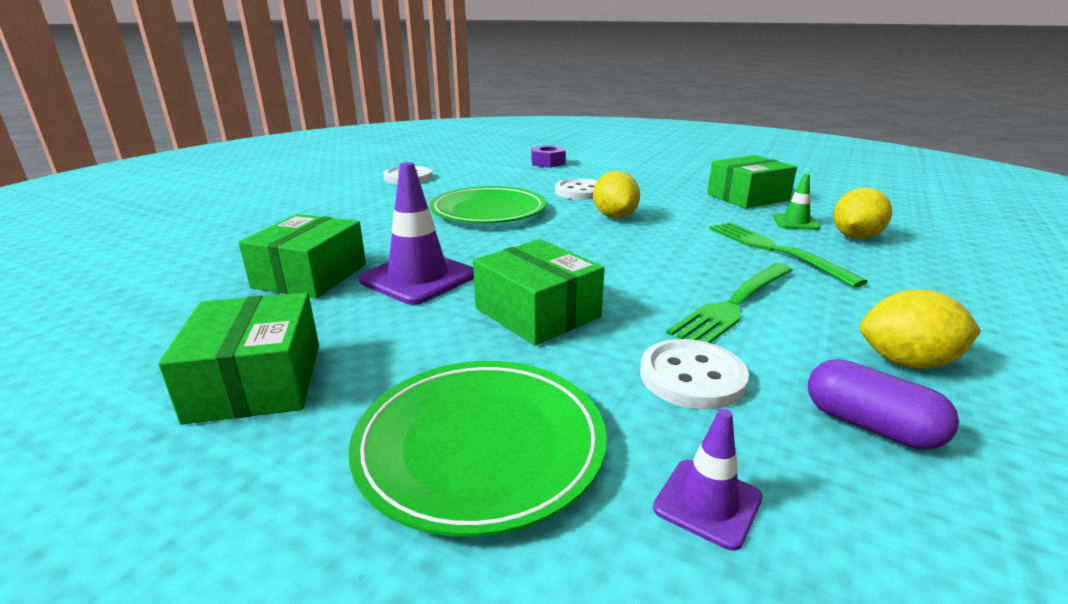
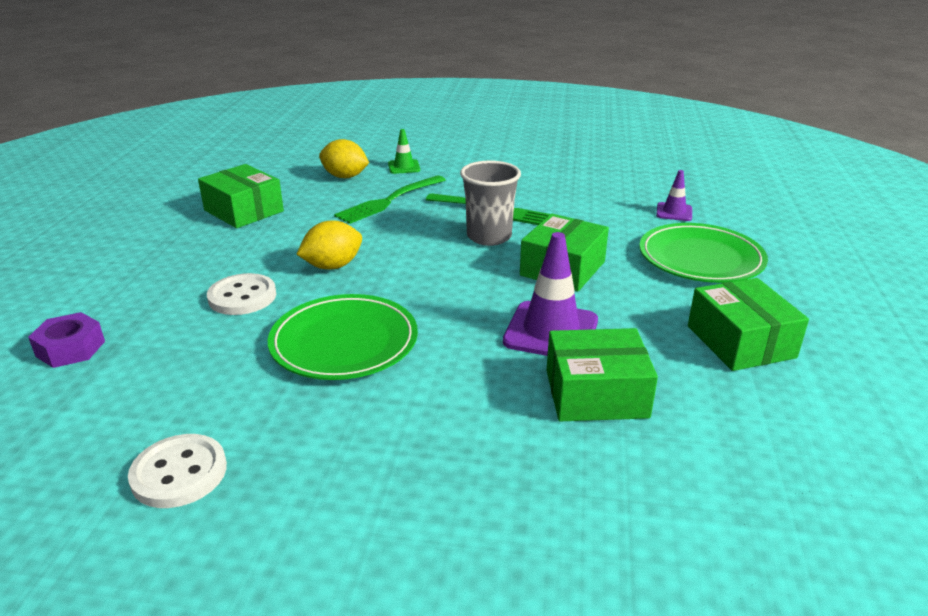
camera: 110 degrees left, 5 degrees up
(256, 381) = (740, 341): green box -> green box turned 75 degrees counterclockwise
(650, 286) = (489, 237): none -> grey cup
(692, 377) = (591, 219): white button -> none
(795, 222) = (317, 193): green traffic cone -> green traffic cone (404, 167)
(870, 425) = (591, 186): purple capsule -> none
(906, 362) = (527, 176): yellow lemon -> none

